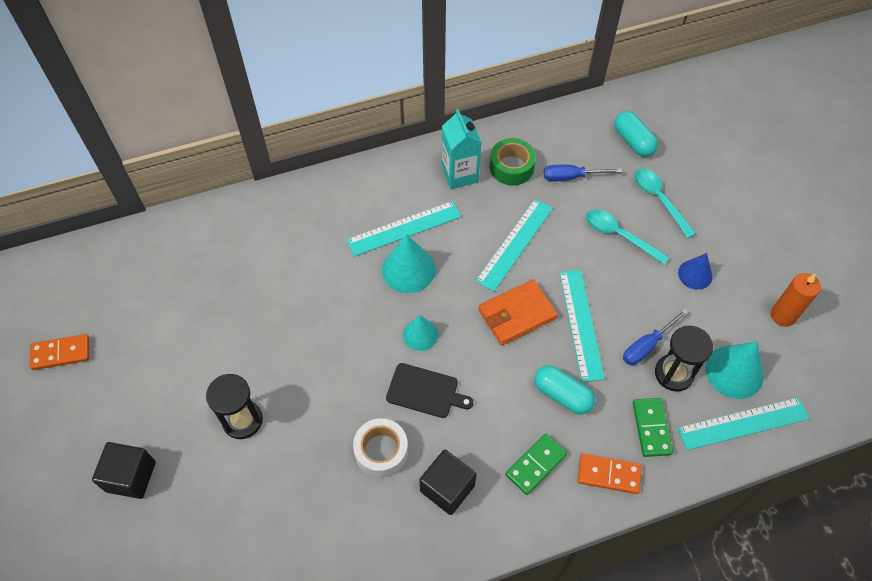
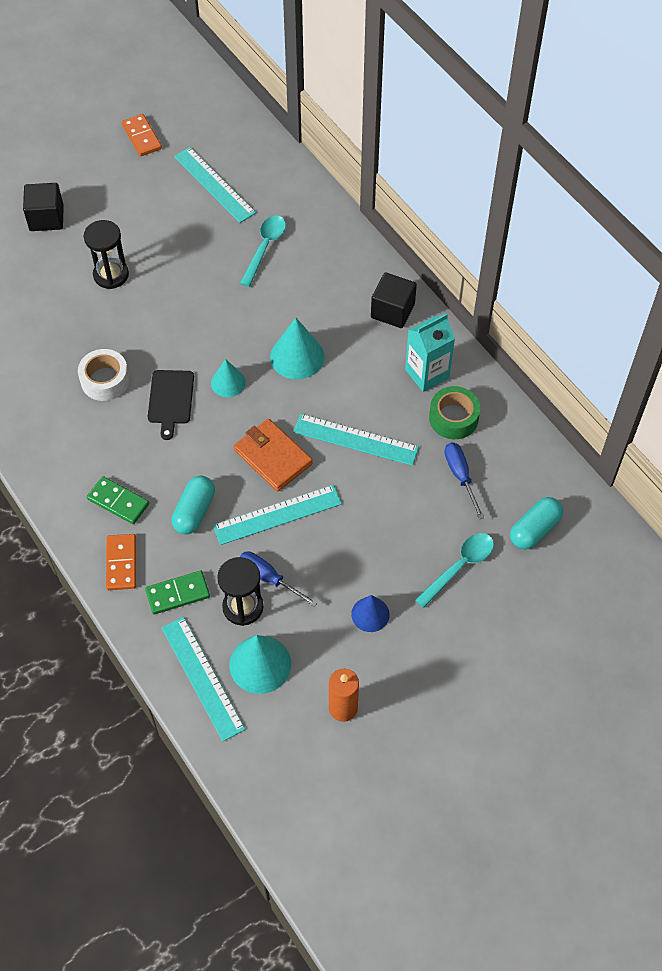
camera: 75 degrees right, 0 degrees up
(404, 228) = (344, 342): turquoise ruler -> turquoise ruler (214, 184)
(447, 488) = (81, 437): black cube -> black cube (392, 311)
(619, 235) = (398, 534): turquoise spoon -> turquoise spoon (265, 248)

